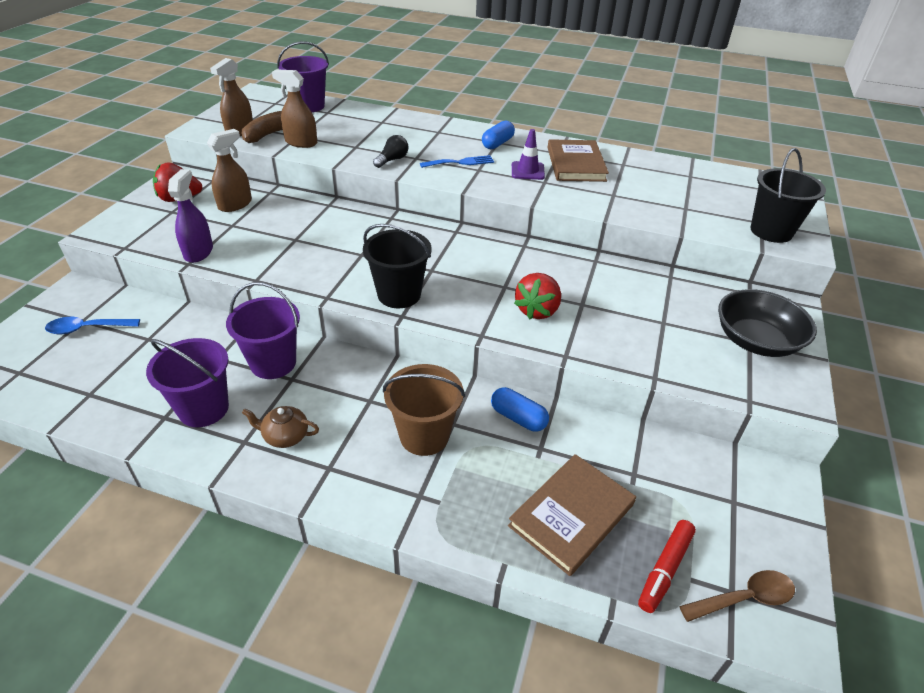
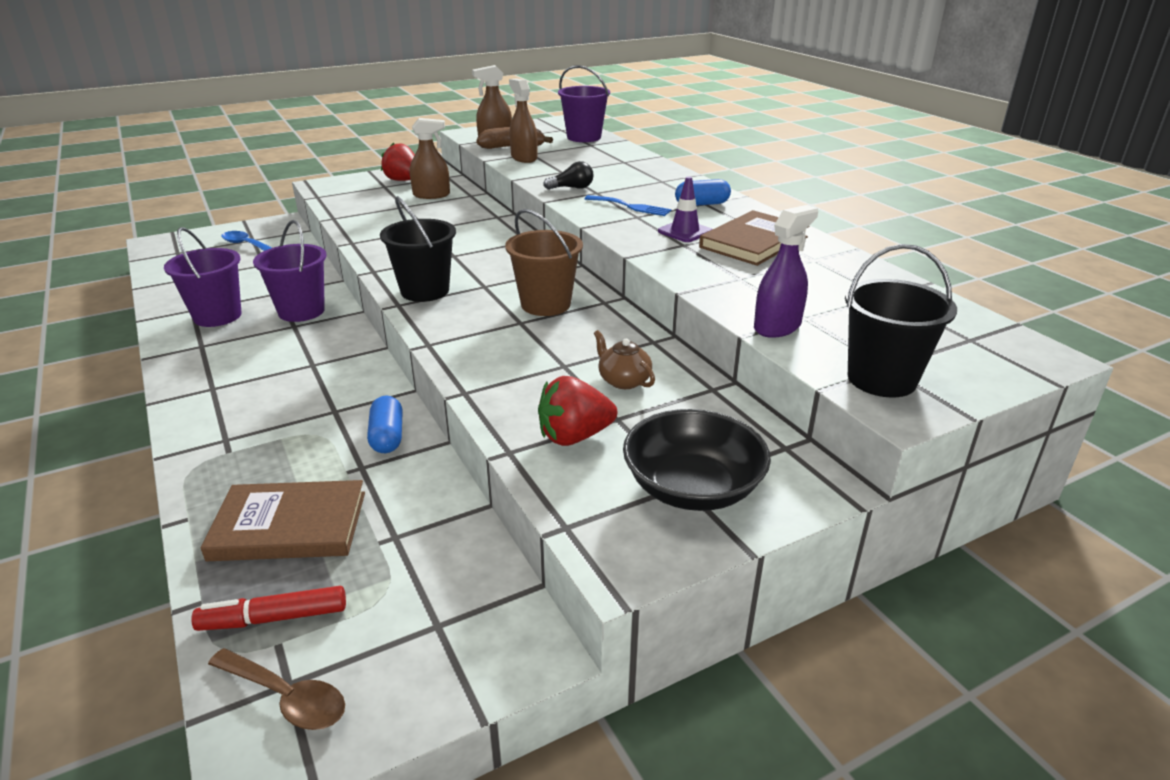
camera: 45 degrees right, 10 degrees down
(198, 252) = (352, 214): purple spray bottle -> purple spray bottle (777, 327)
(285, 436) = (226, 356): brown teapot -> brown teapot (623, 380)
(424, 436) = (301, 406): brown bucket -> brown bucket (545, 304)
(537, 310) = (511, 351): red strawberry -> red strawberry (574, 436)

